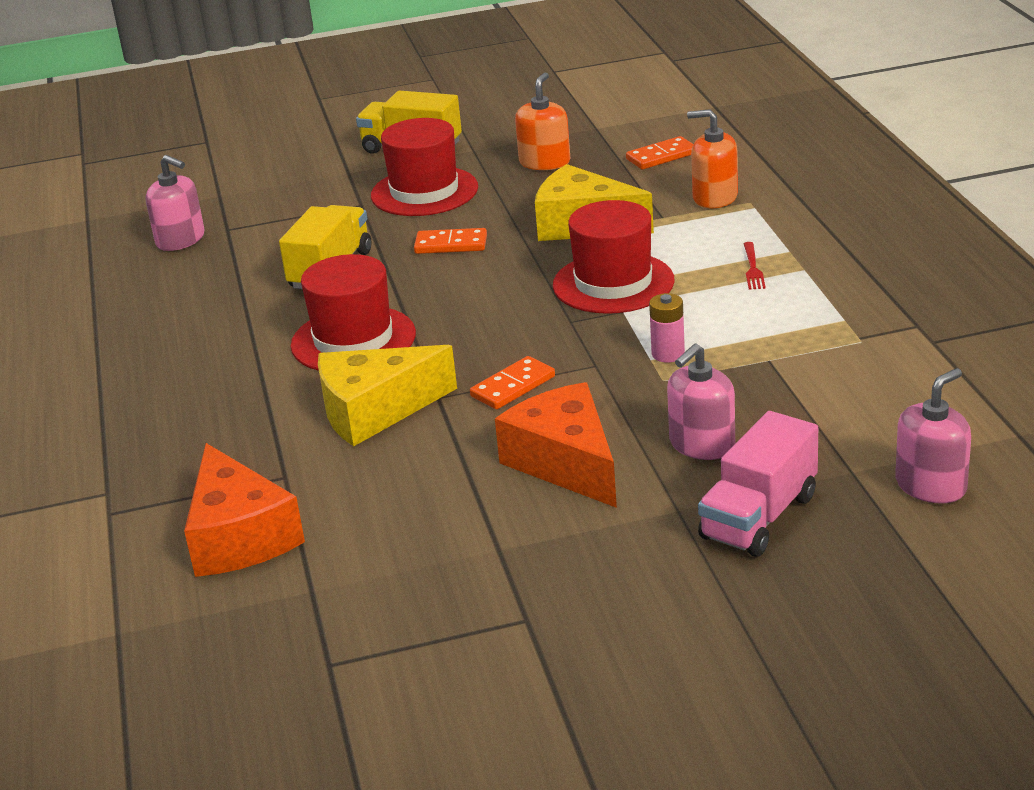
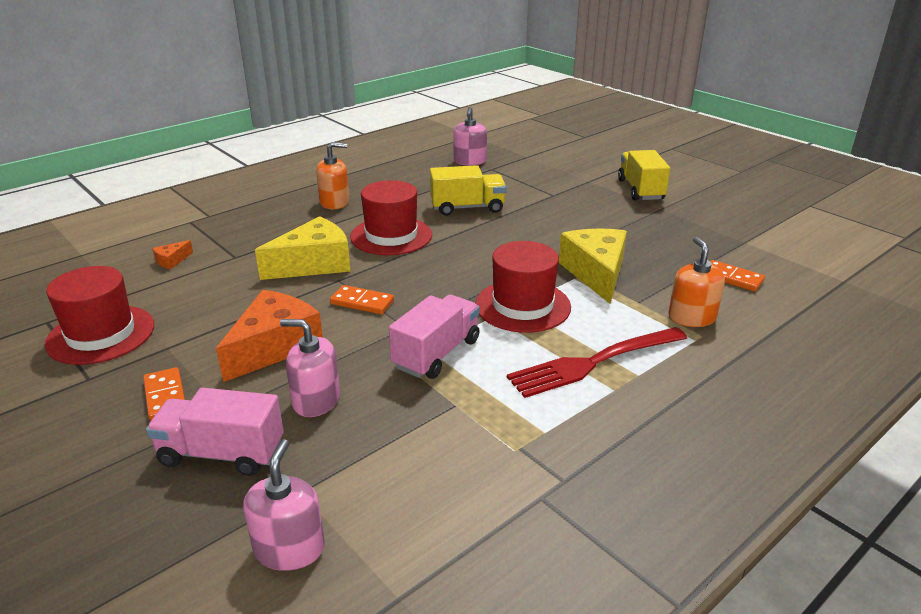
camera: 60 degrees right, 0 degrees up
(239, 536) = (172, 261): orange cheese -> orange cheese, size x0.43
(375, 411) = (314, 264): yellow cheese -> yellow cheese turned 105 degrees clockwise
(424, 192) = (588, 208): red hat -> red hat (101, 334)
(451, 244) = (528, 234): orange domino -> orange domino (165, 396)
(544, 162) = (671, 236): orange soap dispenser -> orange soap dispenser (334, 202)
(668, 354) = (437, 354): pink battery -> pink truck
(753, 268) = (594, 362): red fork -> red fork, size x2.44
(931, 485) = (289, 548): pink soap dispenser -> pink soap dispenser turned 105 degrees counterclockwise

